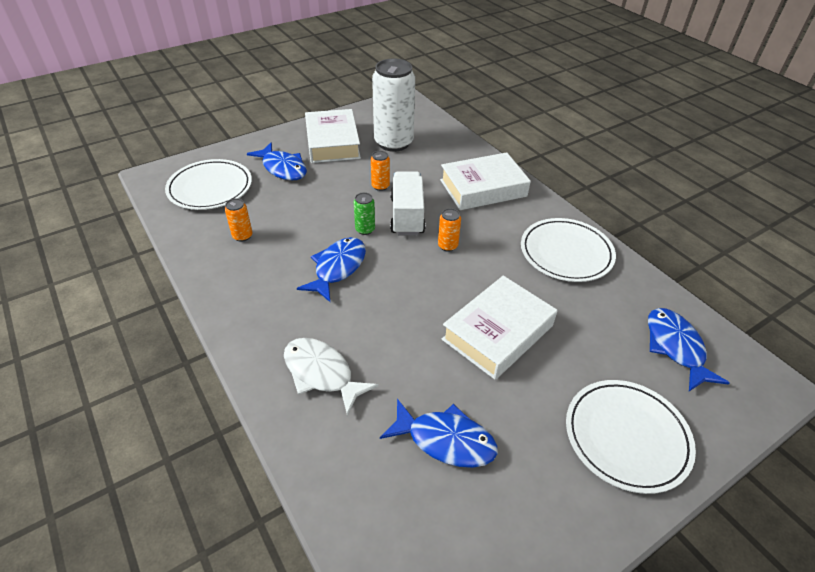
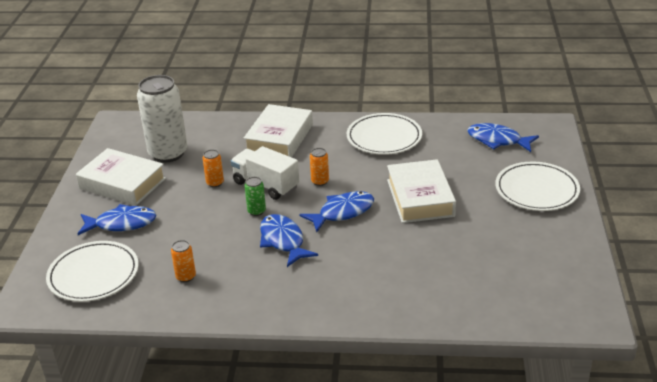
camera: 50 degrees left, 10 degrees down
(322, 373) = (377, 287): white fish -> none
(445, 440) = (479, 256): blue fish -> blue fish (342, 212)

